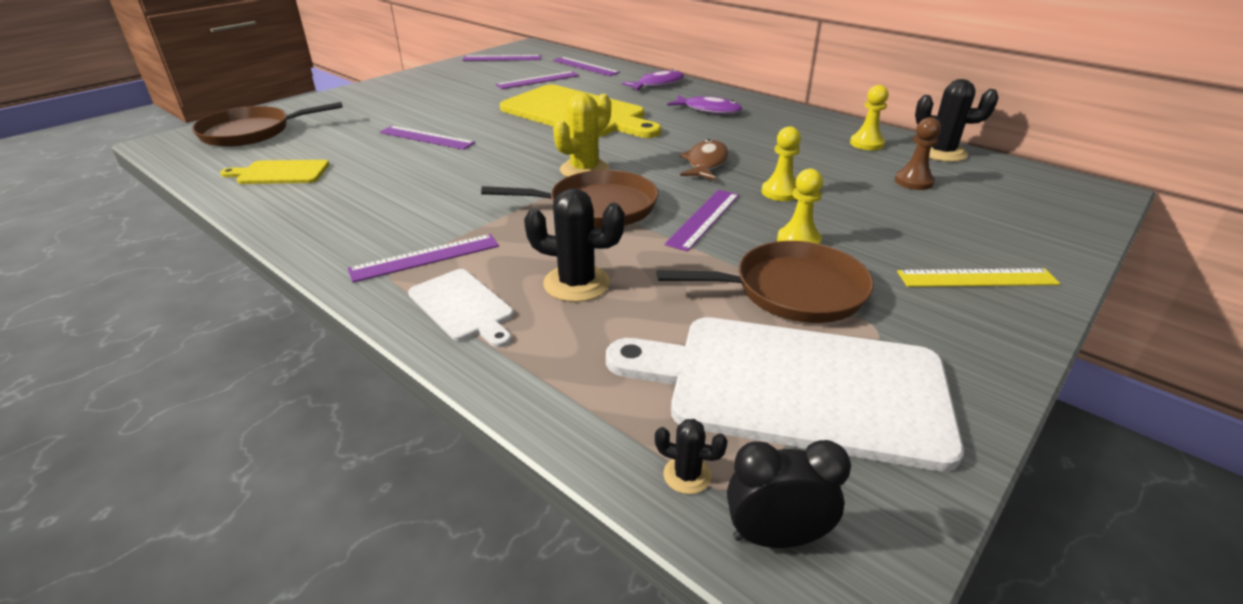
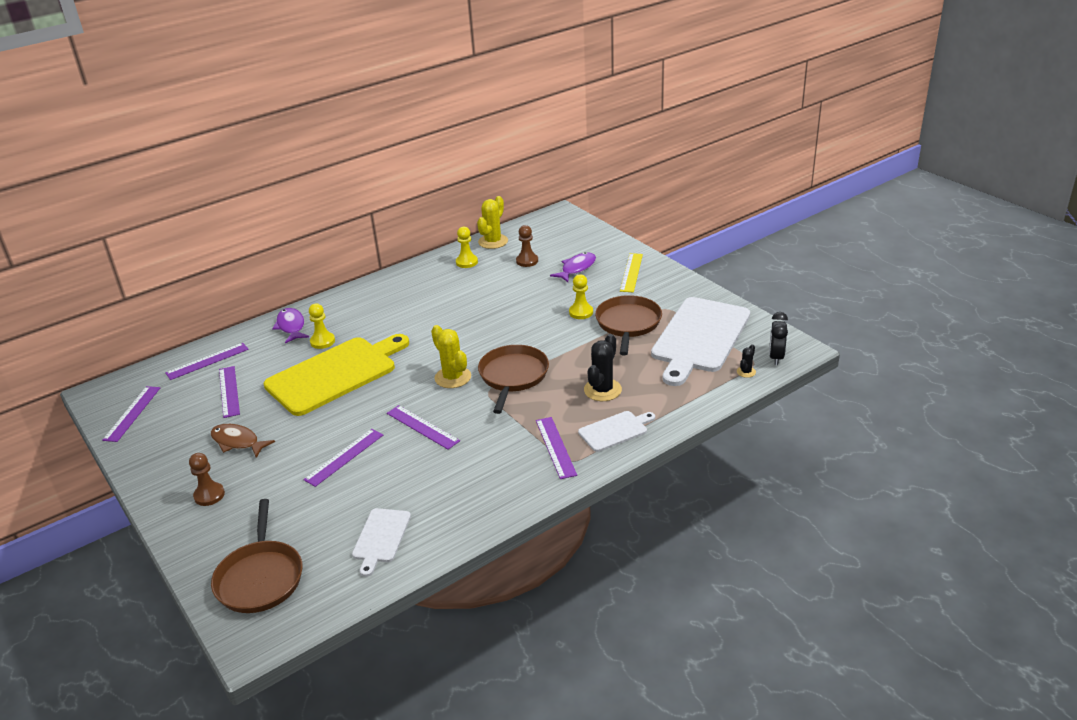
camera: 75 degrees left, 0 degrees up
(280, 173) = (381, 538): yellow cutting board -> white cutting board
(380, 98) = (209, 495): none -> brown pawn
(704, 219) = (544, 338): purple ruler -> purple ruler (422, 427)
(705, 163) = (466, 326): brown fish -> brown fish (237, 442)
(708, 110) = (369, 311): purple fish -> purple fish (576, 268)
(780, 192) = (521, 307): yellow pawn -> yellow pawn (322, 341)
(941, 153) = (493, 241): black cactus -> yellow cactus

